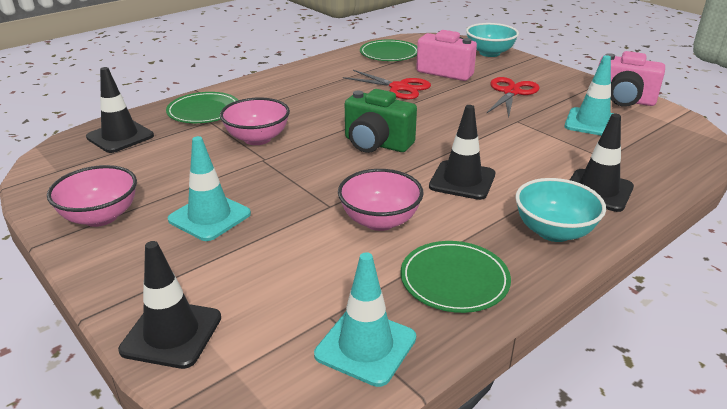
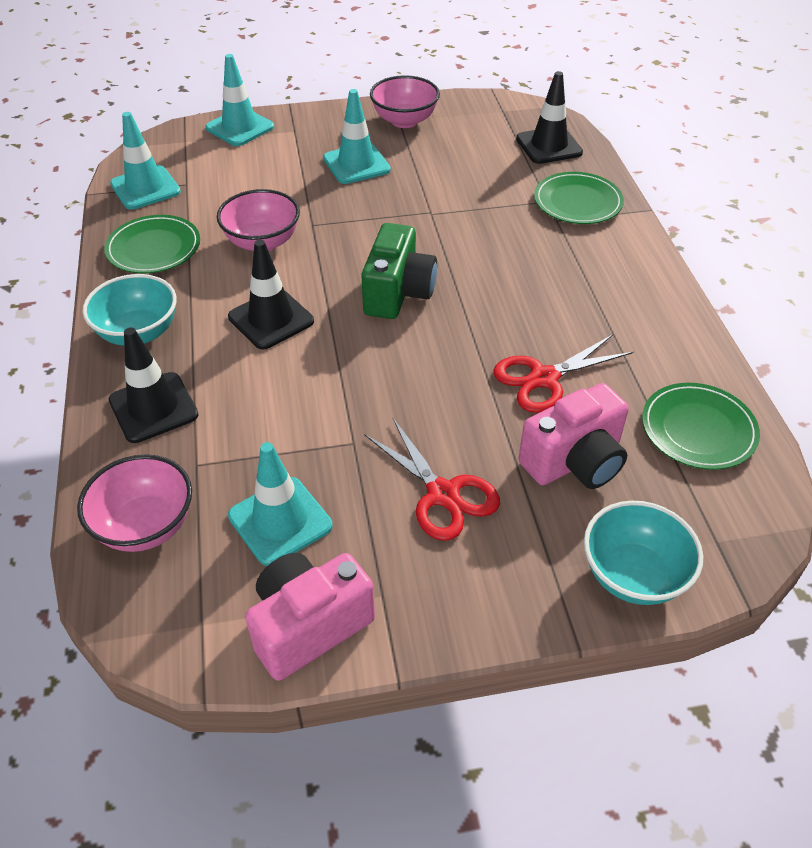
camera: 120 degrees right, 15 degrees up
(171, 334) = (240, 127): black traffic cone -> turquoise traffic cone
(257, 138) = (479, 220): pink bowl -> pink bowl (145, 526)
(376, 144) = (398, 293): green camera -> green camera turned 135 degrees clockwise

